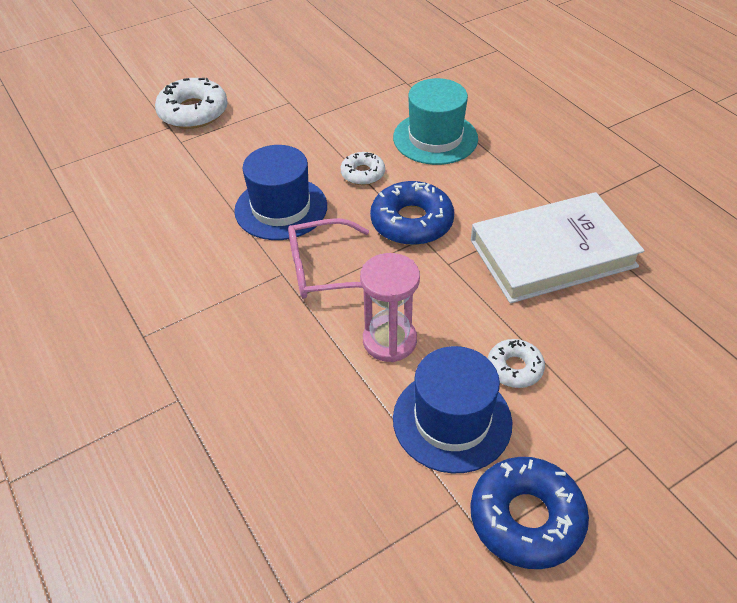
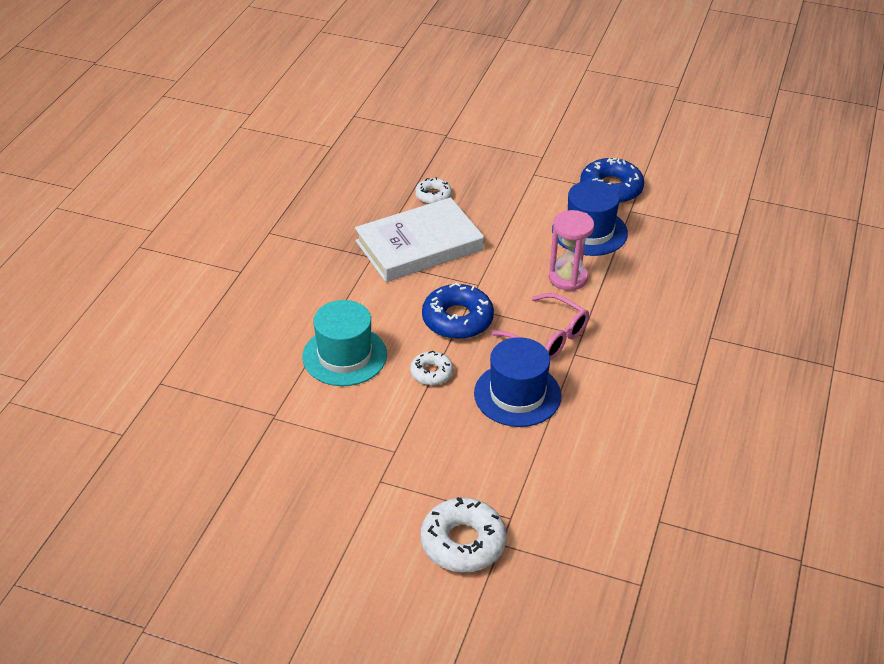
camera: 130 degrees left, 5 degrees down
(514, 368) = (529, 225): white donut -> white donut (433, 196)
(552, 253) = (419, 245): white book -> white book turned 60 degrees counterclockwise

